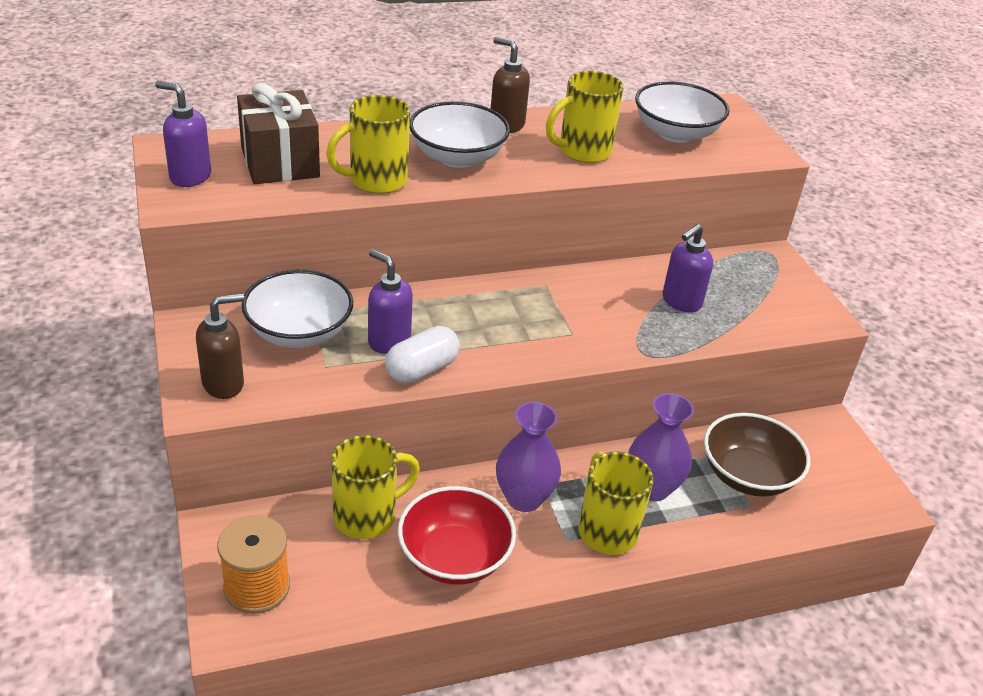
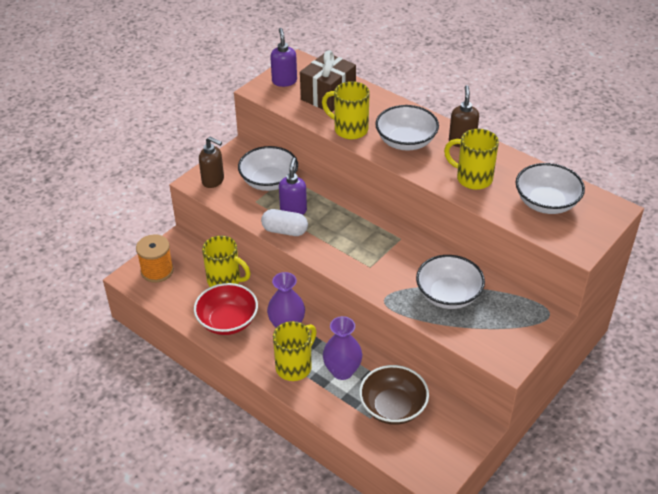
camera: 60 degrees right, 5 degrees up
(681, 302) = (448, 295): purple soap dispenser -> white bowl

